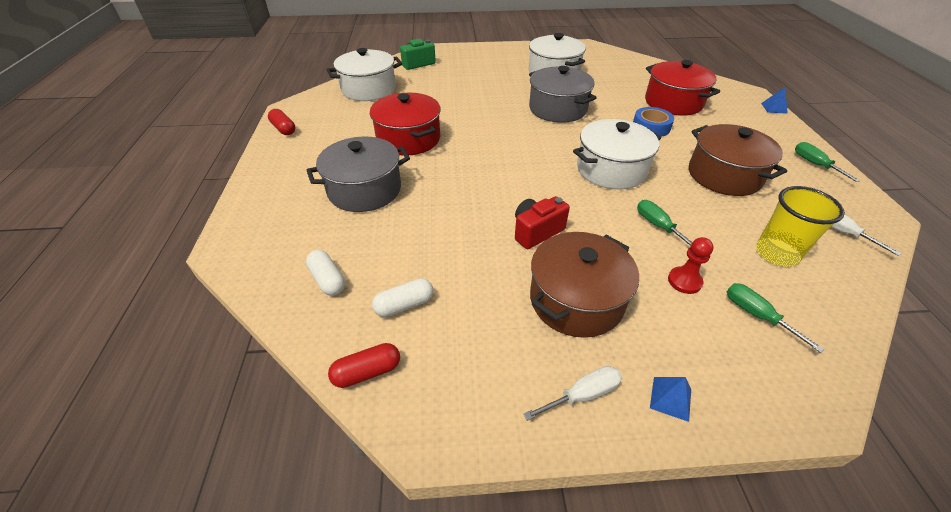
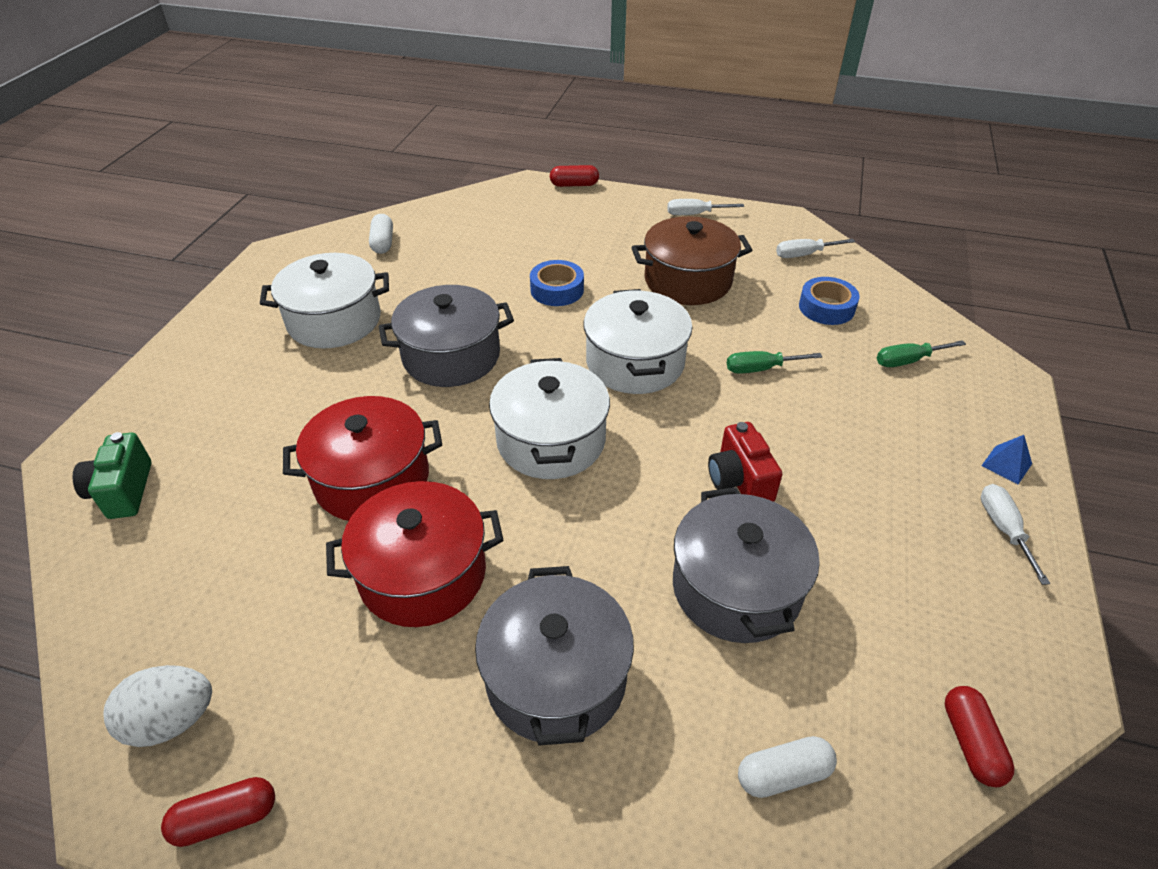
camera: 70 degrees left, 0 degrees up
(320, 106) = (172, 720): none -> white egg
(368, 89) = (166, 604): white pot -> white pot (551, 440)
(404, 305) = (854, 672): white capsule -> white capsule (383, 243)
(447, 243) = (736, 588): none -> grey pot
(576, 300) = (870, 486): brown pot -> none
(673, 102) = (510, 247): red pot -> red pot (372, 479)
(684, 281) = (854, 388): red pawn -> none
(774, 108) = (574, 185): blue pyramid -> red capsule
(776, 253) = (826, 308): yellow cup -> blue tape
(815, 164) = (694, 214): green screwdriver -> white screwdriver

